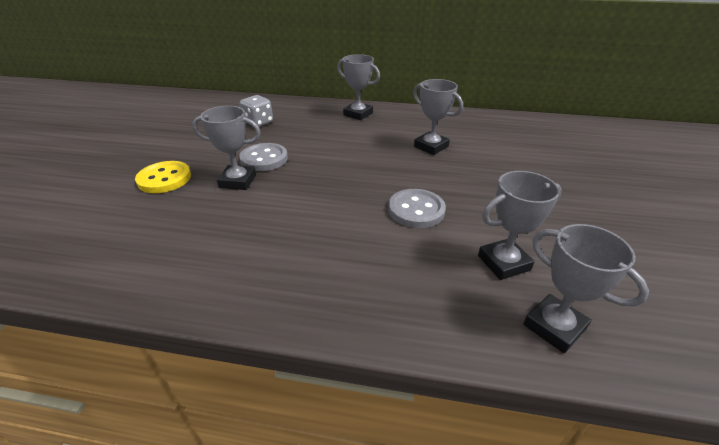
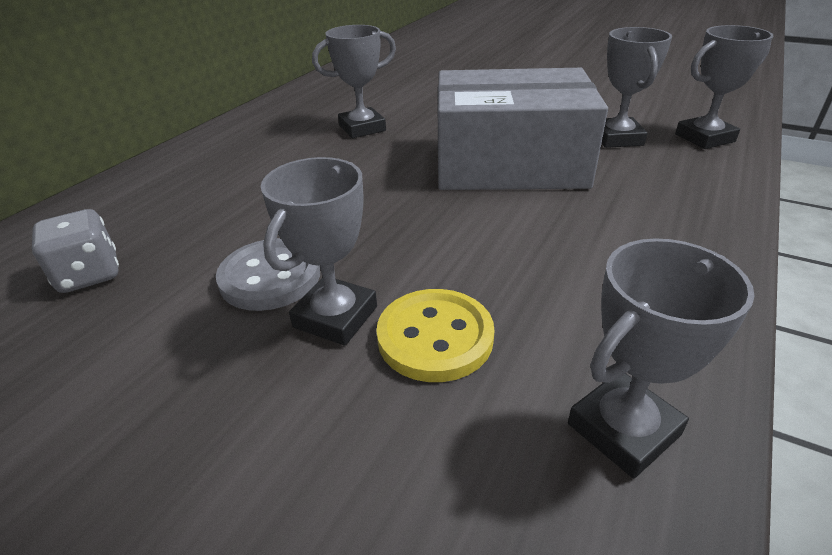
camera: 70 degrees left, 0 degrees up
(164, 179) = (235, 451): yellow button -> yellow button (435, 337)
(358, 114) = (198, 162): grey trophy -> grey trophy (623, 429)
(416, 210) = (509, 164): grey button -> grey box

